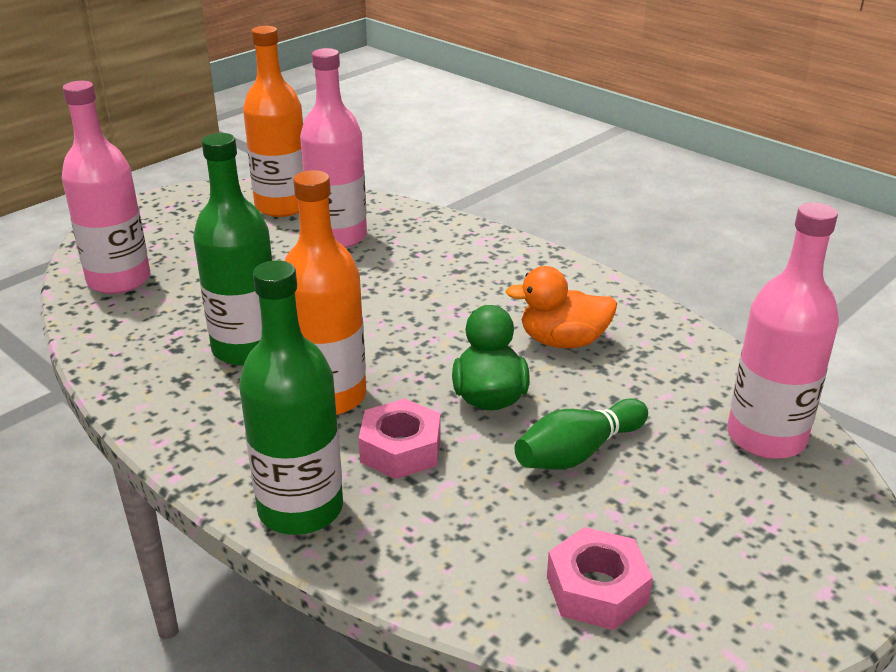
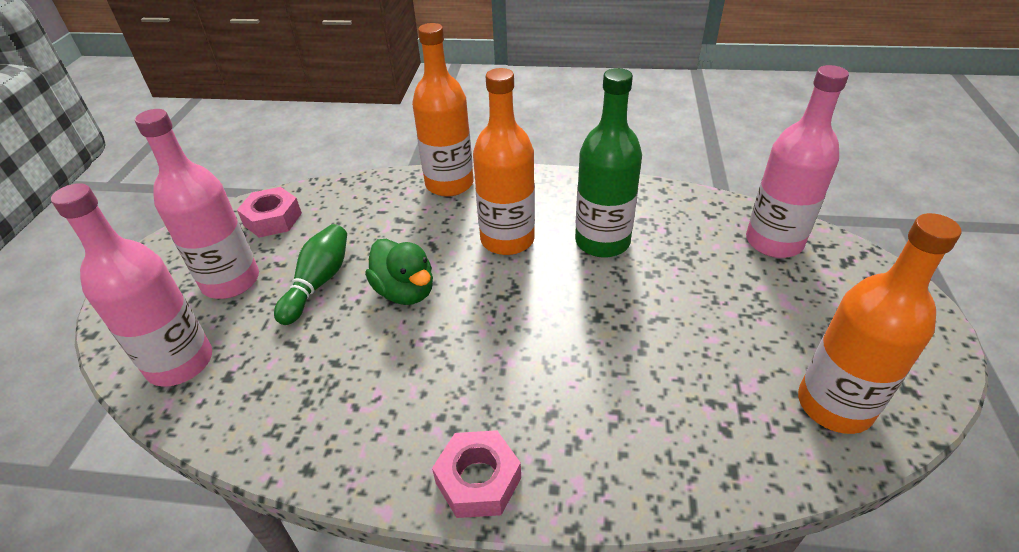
camera: 145 degrees right, 10 degrees up
(300, 509) = (449, 184): green bottle -> orange bottle
(338, 237) = (713, 391): pink bottle -> pink bottle (231, 281)
(401, 449) = (429, 232): pink nut -> pink nut (478, 480)
(563, 341) = (384, 374): orange duck -> none

